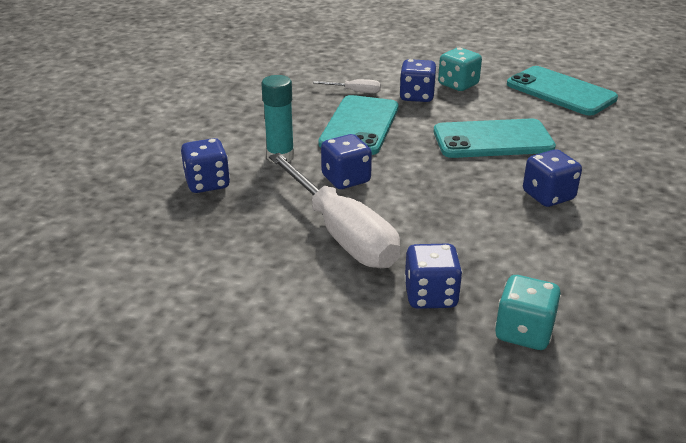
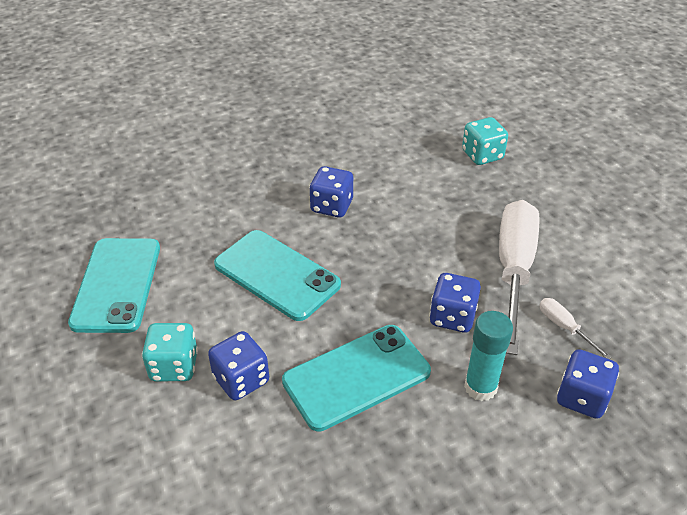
camera: 135 degrees left, 10 degrees up
(355, 92) = (286, 441): white screwdriver -> white screwdriver (564, 327)
(430, 296) = (506, 198): blue dice -> none

